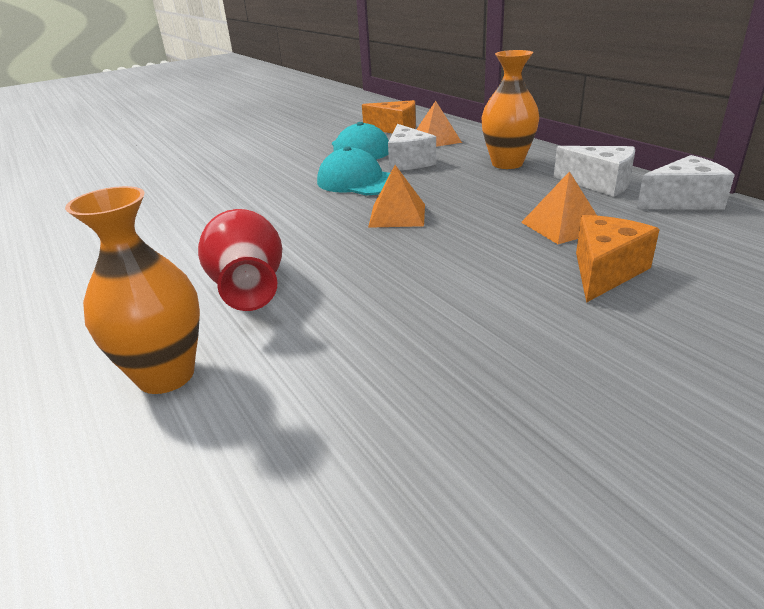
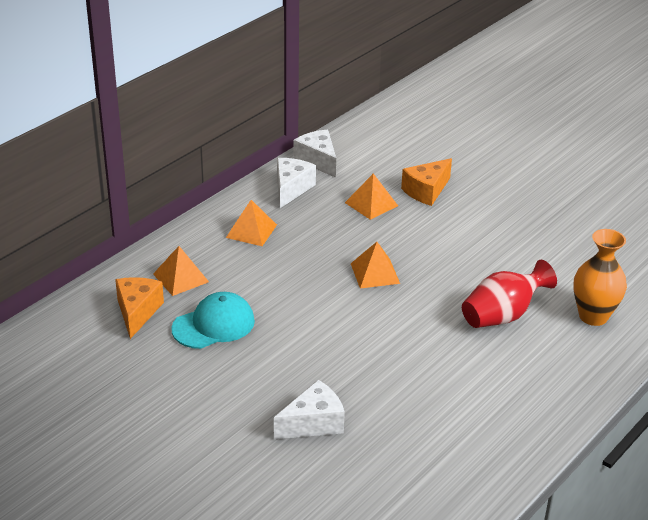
camera: 110 degrees left, 5 degrees up
(359, 181) = (309, 306): turquoise cap -> none
(408, 162) = (251, 286): white cheese -> white cheese (313, 423)
(507, 164) = (251, 231): orange vase -> orange pyramid
(604, 271) = (426, 191): orange cheese -> orange cheese turned 60 degrees counterclockwise

